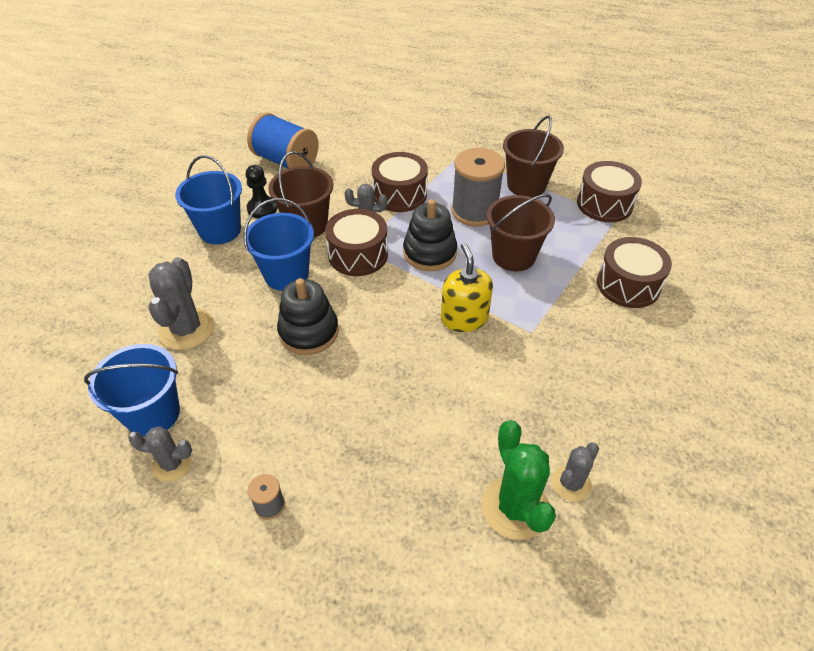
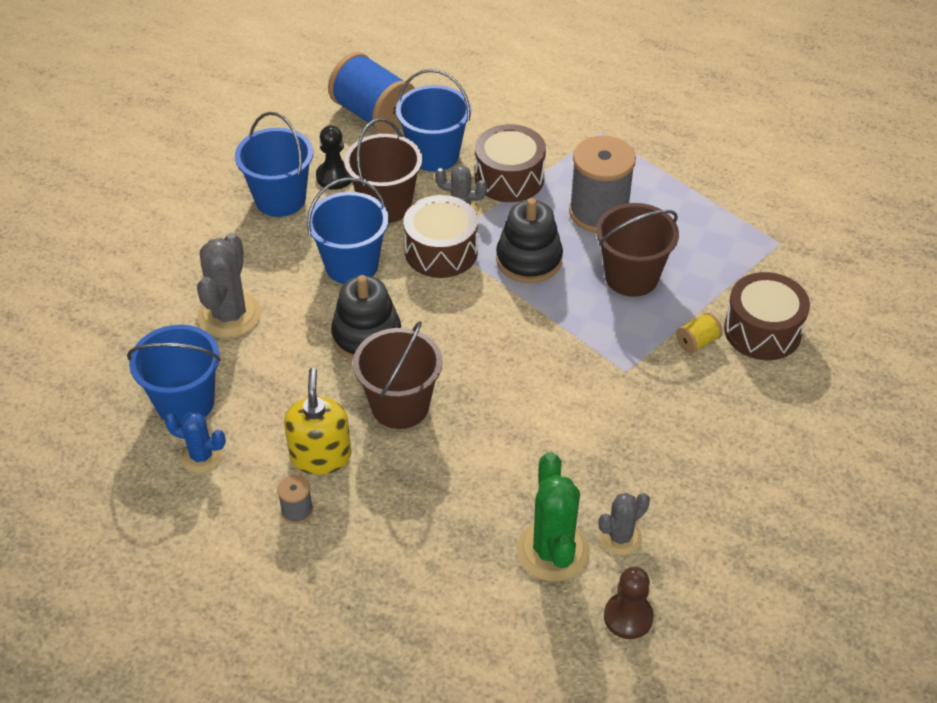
camera: 10 degrees right, 0 degrees up
(172, 464) = (201, 456): grey cactus -> blue cactus
(338, 184) = (434, 155): none -> blue bucket
(464, 318) = (550, 344): yellow soap dispenser -> yellow soap dispenser (320, 456)
(526, 185) = (675, 185): brown bucket -> brown bucket (400, 406)
(581, 300) = (697, 342): none -> yellow spool
(602, 565) = (628, 617): none -> brown pawn
(604, 204) = (770, 223): brown drum -> none

